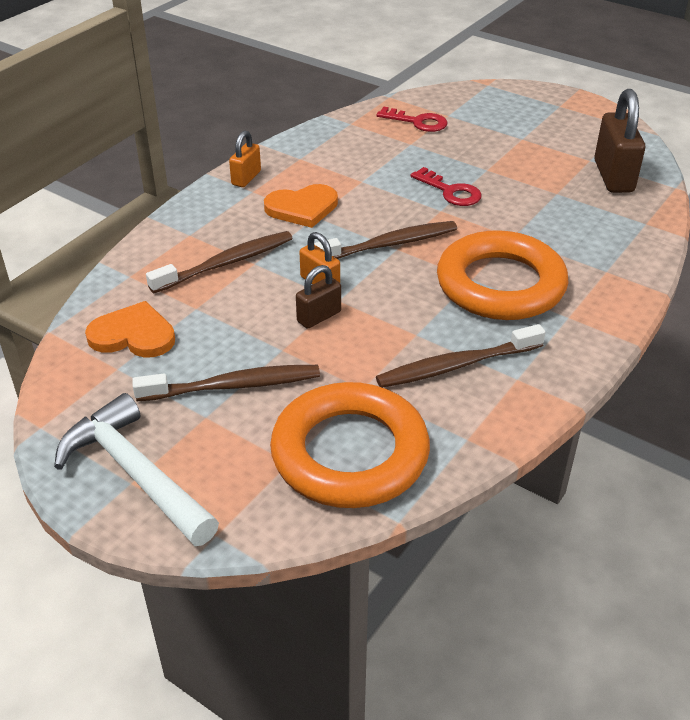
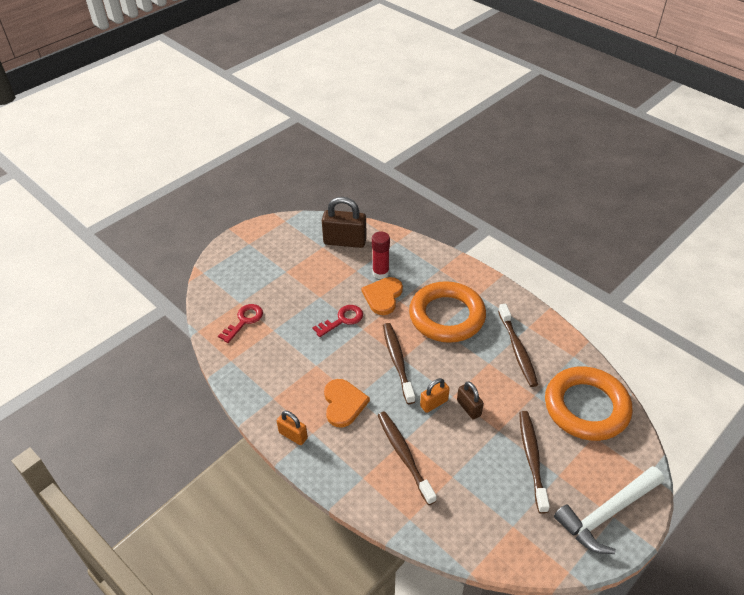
camera: 80 degrees left, 5 degrees up
(133, 335) = (479, 516): orange heart -> orange heart (383, 296)
(563, 214) = (380, 273): none -> red glue stick

